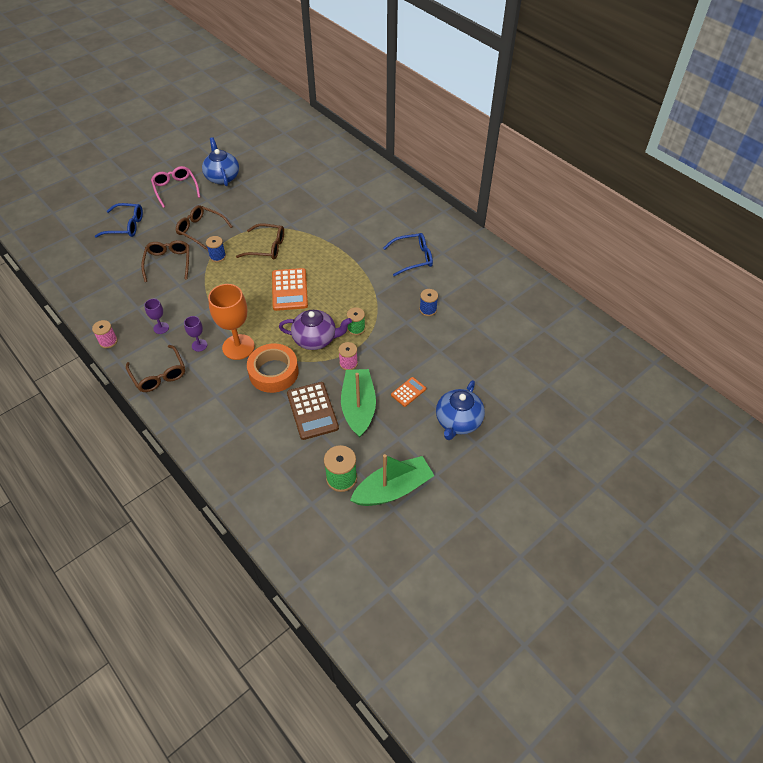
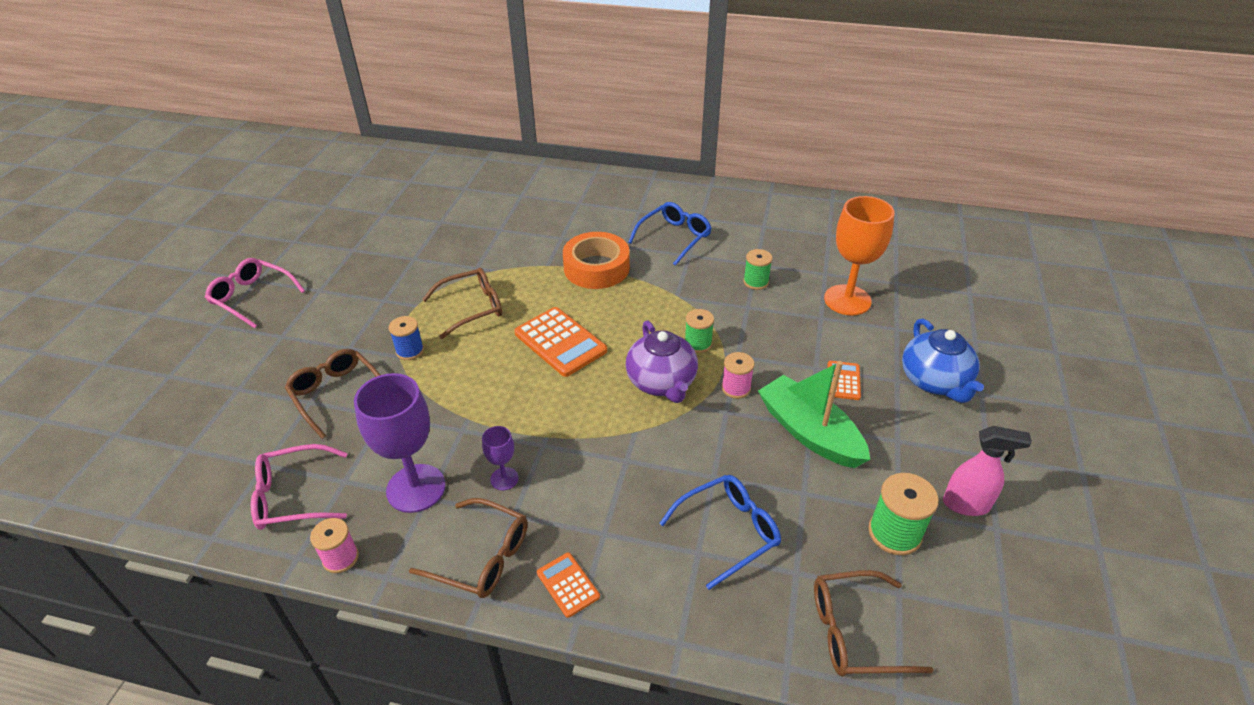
camera: 35 degrees left, 10 degrees down
(113, 303) = (294, 496): none -> pink glasses
(125, 226) = (209, 379): blue glasses -> blue glasses (727, 532)
(161, 328) = (416, 488): purple goblet -> purple goblet, size x2.06
(180, 408) = (568, 585): none -> orange calculator
(201, 230) = (348, 331): brown glasses -> brown glasses (855, 632)
(222, 177) = (315, 255): blue teapot -> none
(238, 347) = (566, 449): orange goblet -> orange goblet (847, 300)
(273, 372) = (652, 453): orange tape -> orange tape (596, 268)
(312, 411) = (759, 471): brown calculator -> none
(315, 339) = (662, 382): purple teapot -> purple teapot turned 105 degrees clockwise
(393, 489) = (966, 504): green boat -> pink spray bottle
(428, 310) = (756, 282): blue spool -> green spool

